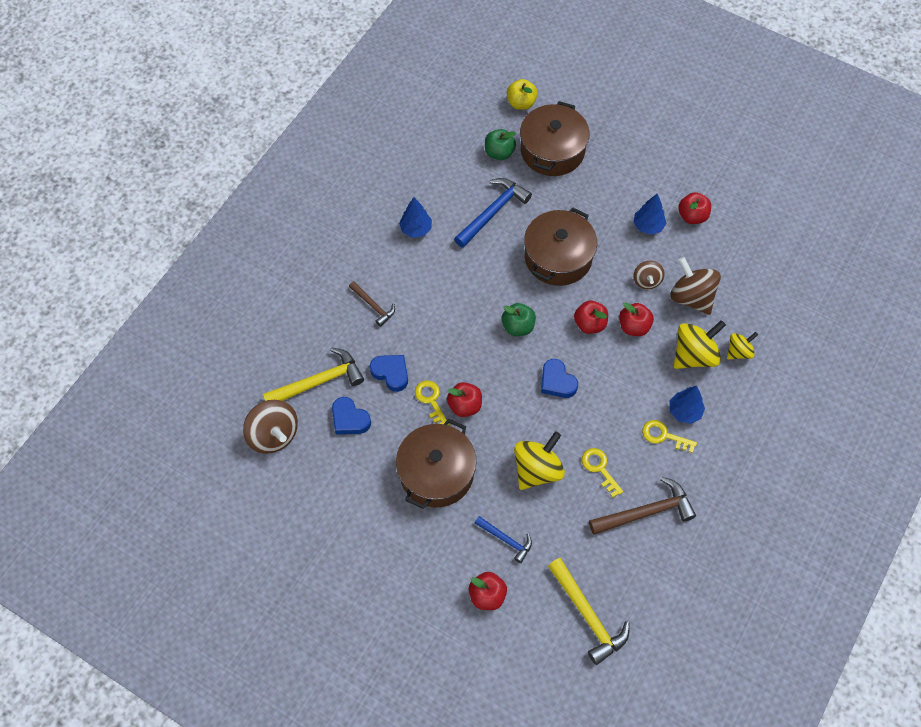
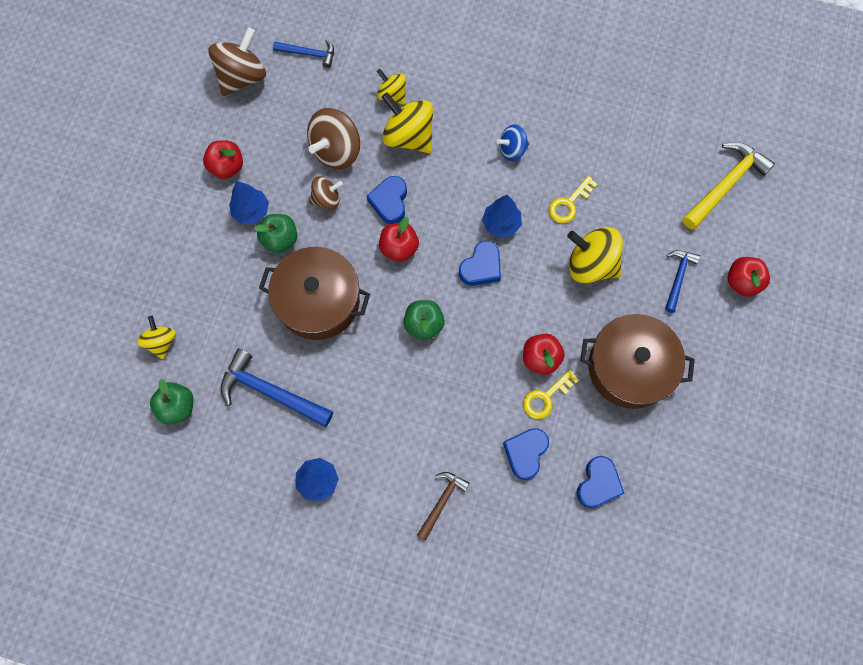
camera: 105 degrees left, 10 degrees up
(273, 435) = (647, 568): brown spinning top -> brown spinning top (242, 76)
(318, 381) = (562, 537): yellow hammer -> none
(521, 103) = (91, 398): yellow apple -> none
(552, 150) = (161, 342): brown pot -> yellow spinning top
(618, 241) = (280, 239): none -> green apple
(634, 326) = (390, 202): red apple -> blue heart
(646, 512) = (601, 152): brown hammer -> none
(664, 436) = (512, 149): yellow key -> blue spinning top
(684, 411) = (478, 135): blue tree -> blue tree (501, 224)
(792, 295) = (308, 54): none -> blue hammer

